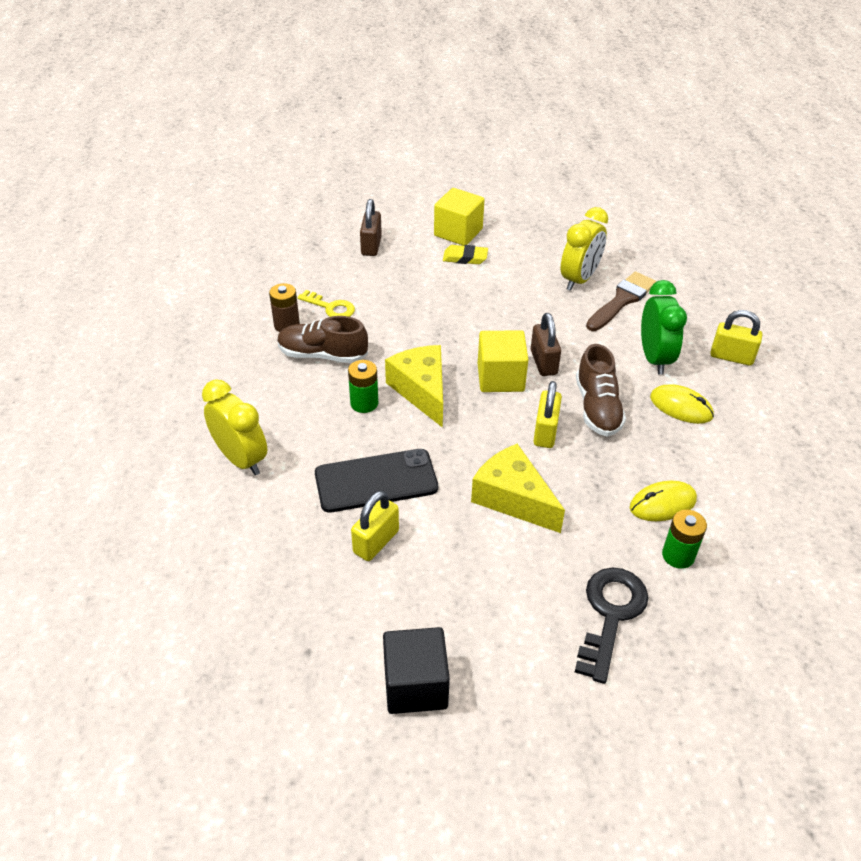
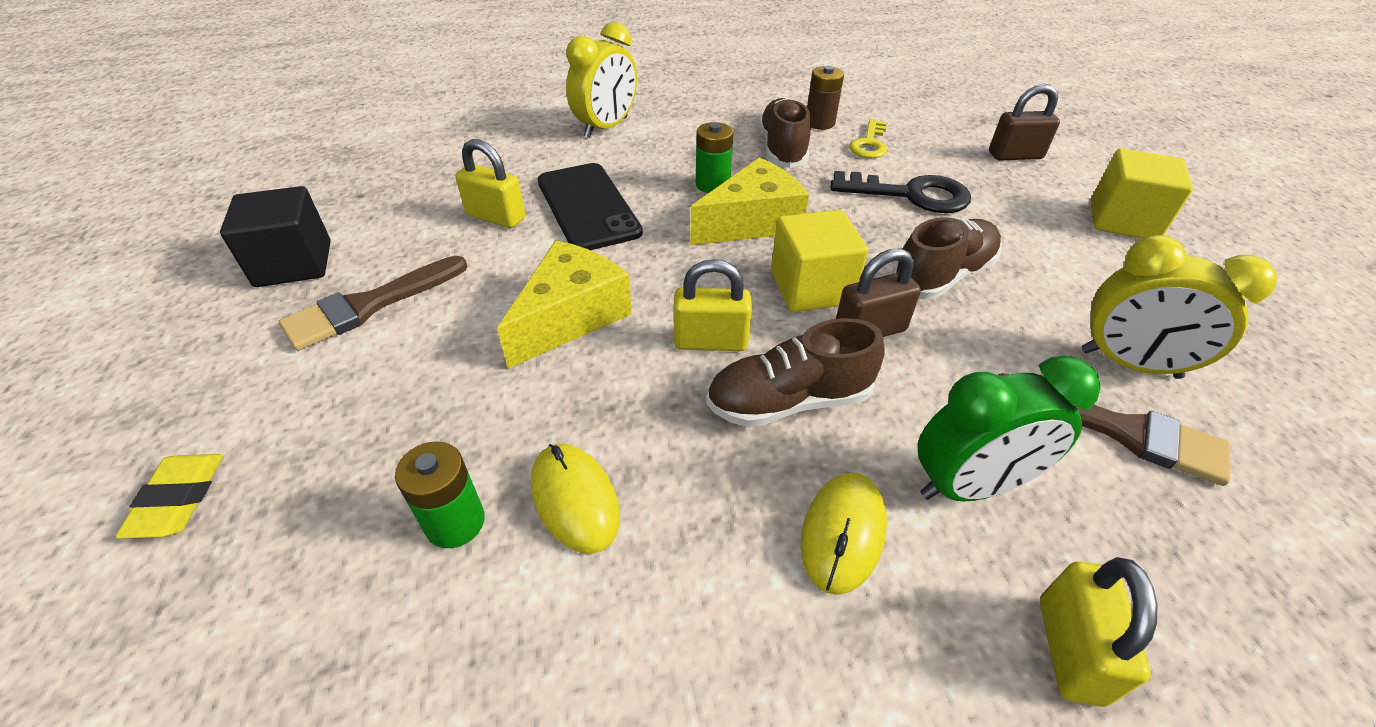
camera: 80 degrees right, 0 degrees up
(465, 258) = (1065, 232): yellow eraser -> yellow eraser (178, 499)
(483, 620) = (369, 305): none -> brown brush
(498, 320) = (942, 276): none -> brown shoe
(610, 615) = (348, 430): black key -> black key (910, 195)

